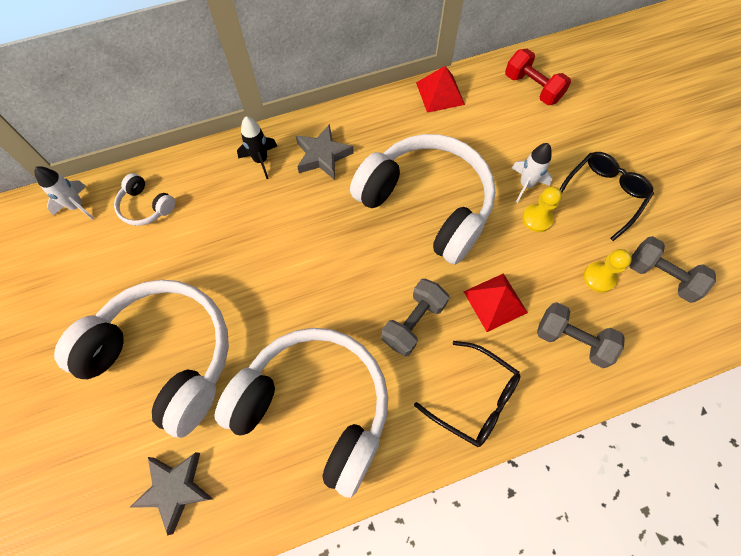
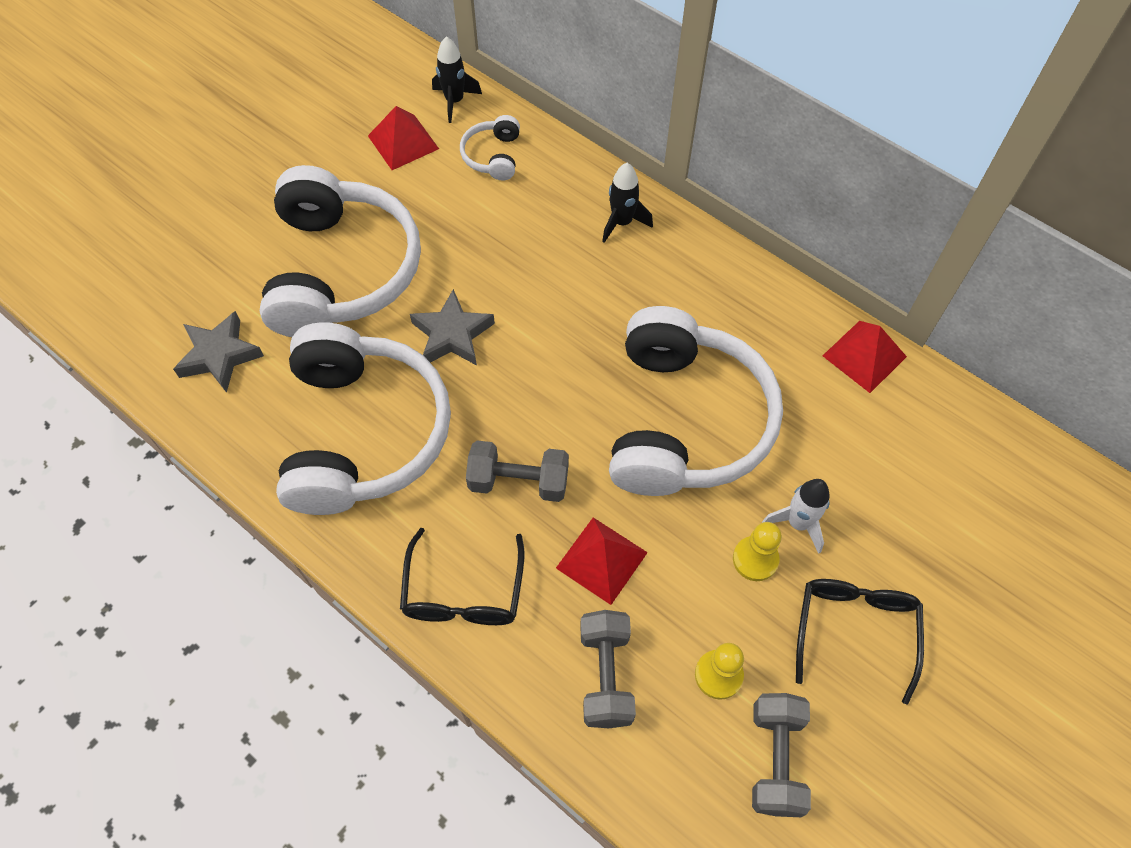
camera: 60 degrees right, 5 degrees down
(77, 206) = (454, 101): white rocket -> black rocket
(84, 258) = (403, 142): none -> red pyramid
(322, 156) = (673, 278): grey star -> grey star (452, 334)
(532, 88) = (966, 463): red dumbbell -> none
(603, 195) = (854, 630): black glasses -> black glasses turned 90 degrees counterclockwise

